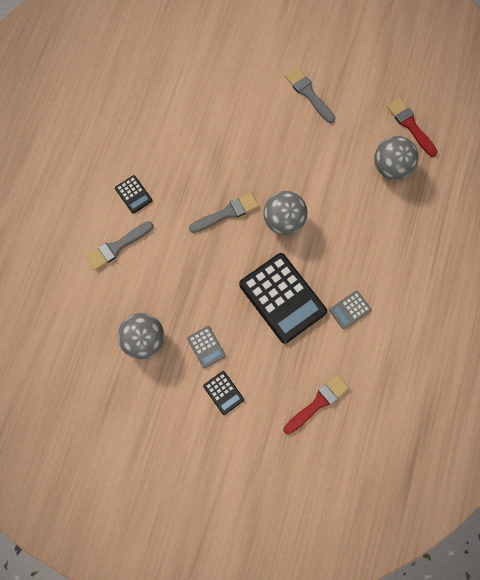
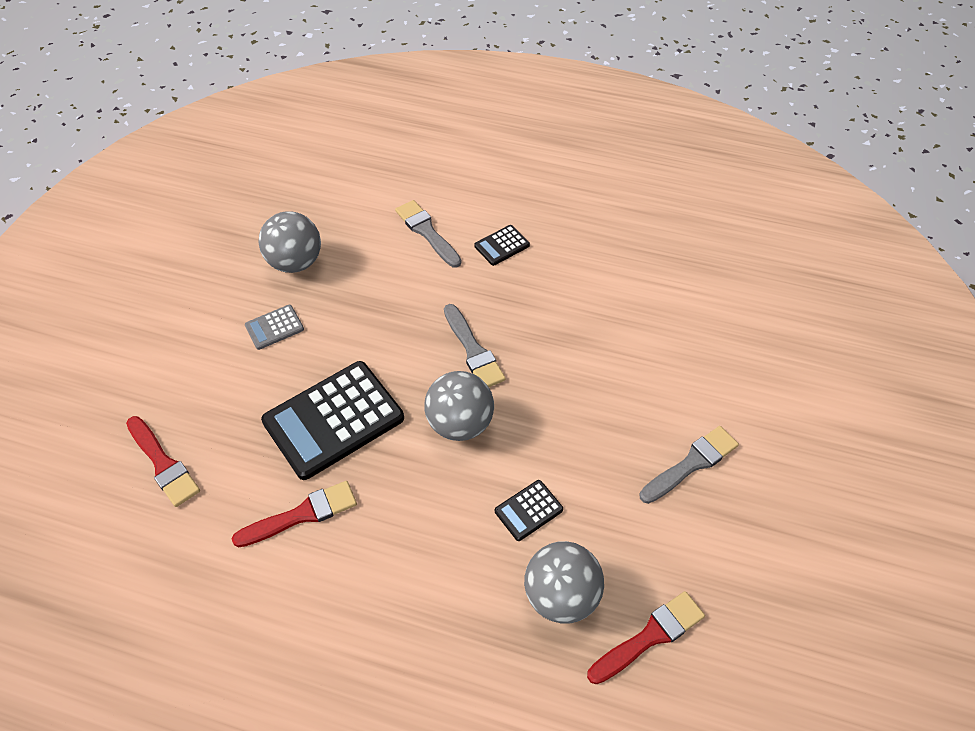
camera: 90 degrees right, 20 degrees down
(223, 392) = (206, 347): black calculator -> black calculator (528, 510)
(350, 310) = (302, 514): grey calculator -> red brush

